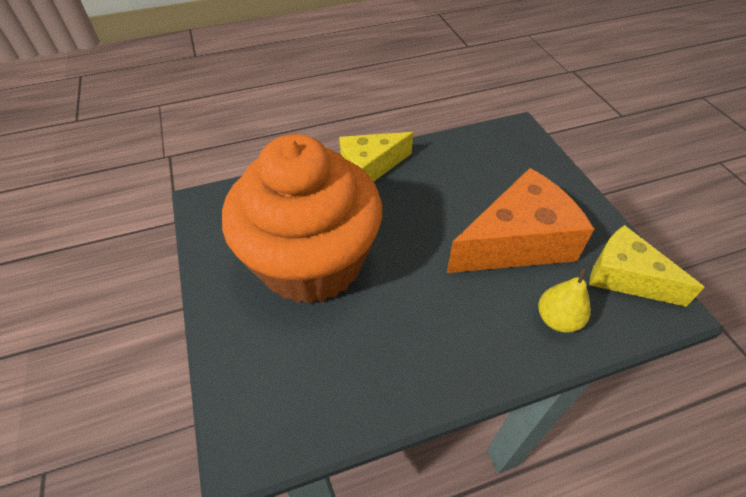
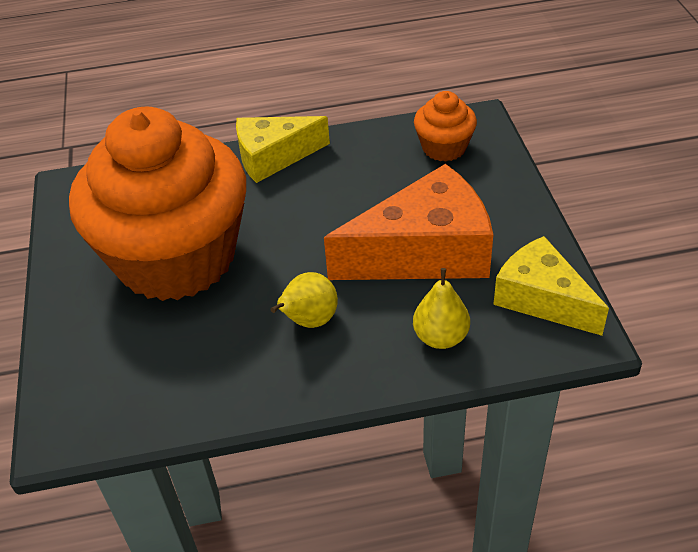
camera: 10 degrees right, 5 degrees down
(442, 313) = (309, 321): none -> yellow pear
(501, 152) = (444, 148): none -> orange cupcake

